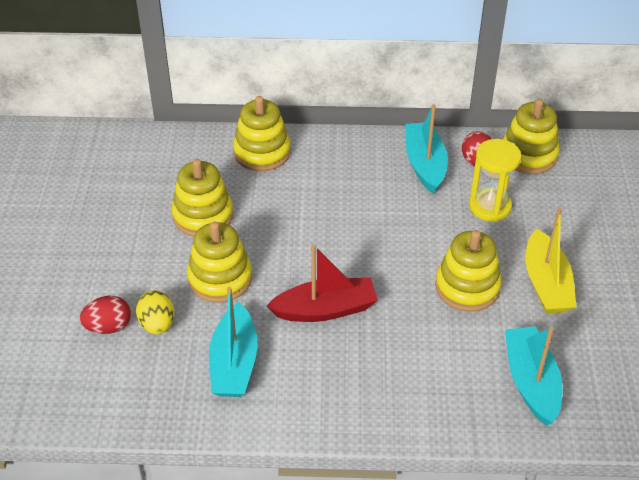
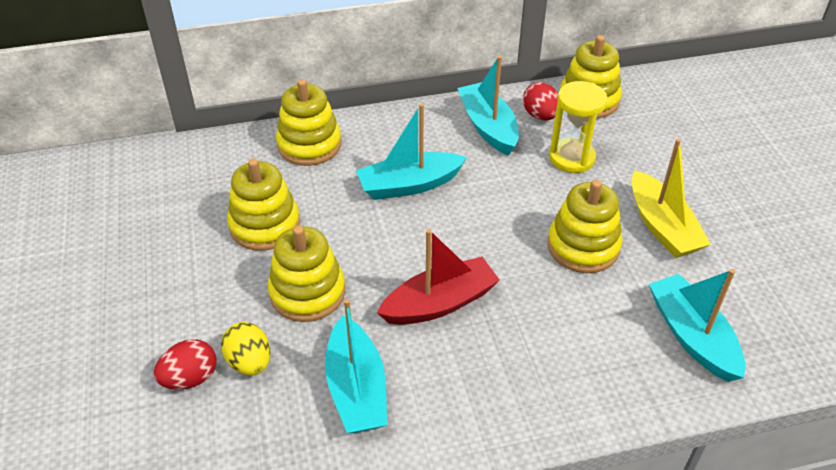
camera: 15 degrees left, 0 degrees up
(336, 204) = (409, 185): none -> turquoise boat

